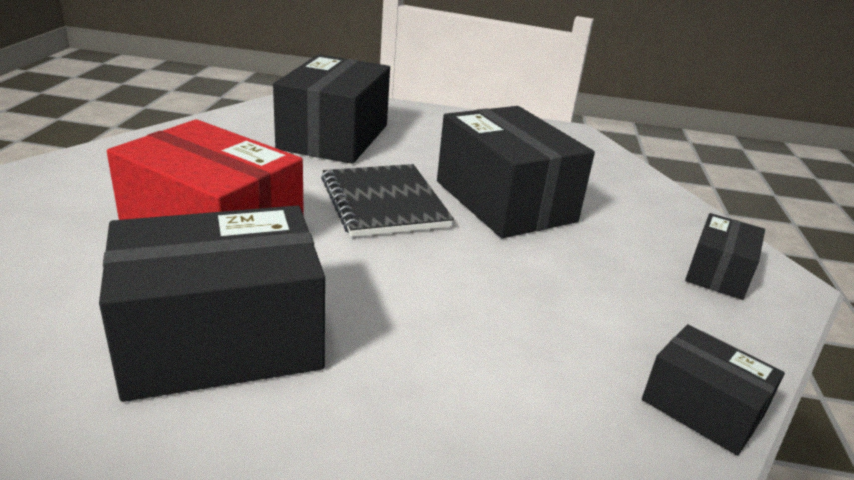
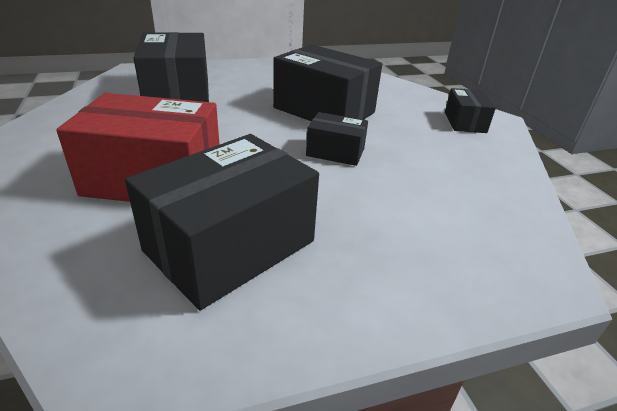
camera: 25 degrees left, 5 degrees up
(384, 202) = (253, 128): black notebook -> none
(702, 408) = (517, 193): black box -> black box (335, 152)

